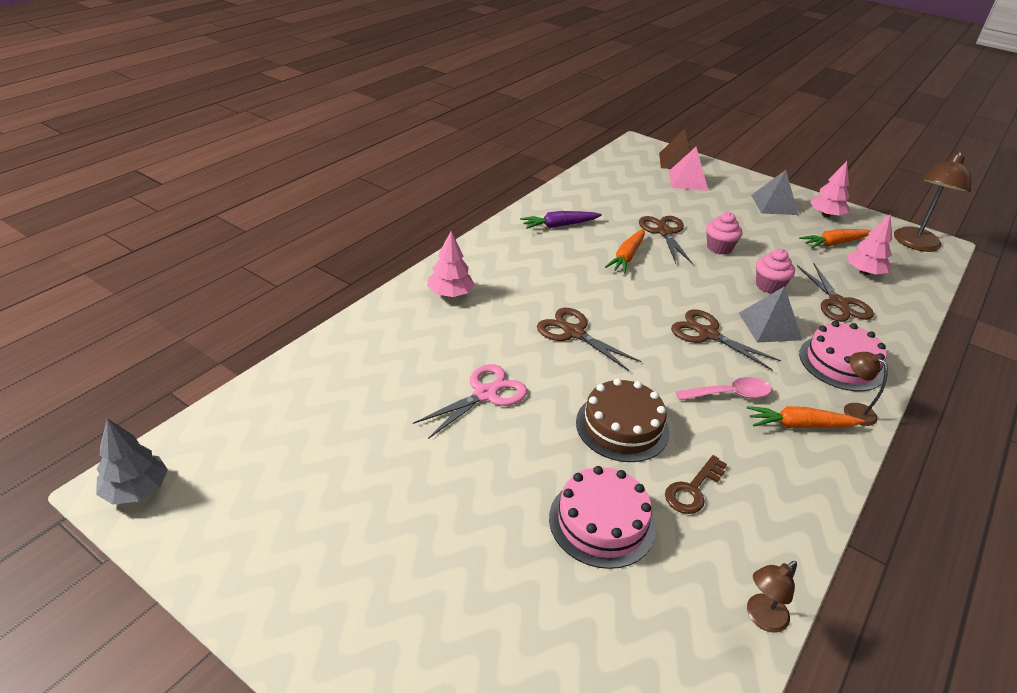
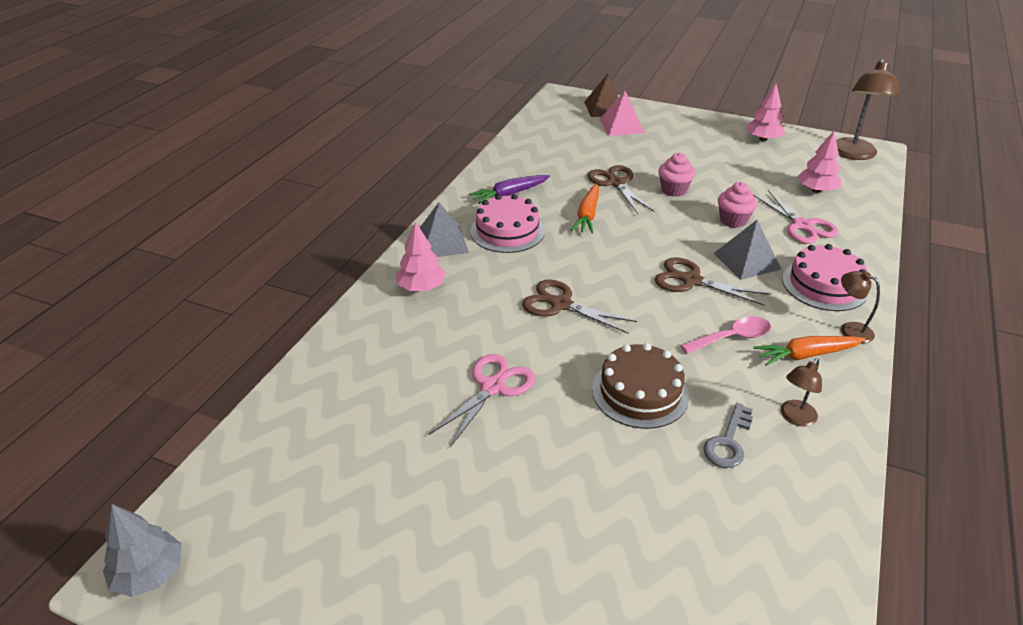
camera: 10 degrees left, 0 degrees up
(602, 522) = (652, 495): pink cake -> pink cake (507, 231)
(693, 489) = (728, 442): brown key -> grey key
(761, 618) = (833, 555): brown lamp -> brown lamp (795, 418)
(774, 204) = (711, 137): grey pyramid -> grey pyramid (441, 242)
(834, 243) = (780, 166): orange carrot -> none
(838, 303) = (802, 226): brown scissors -> pink scissors

